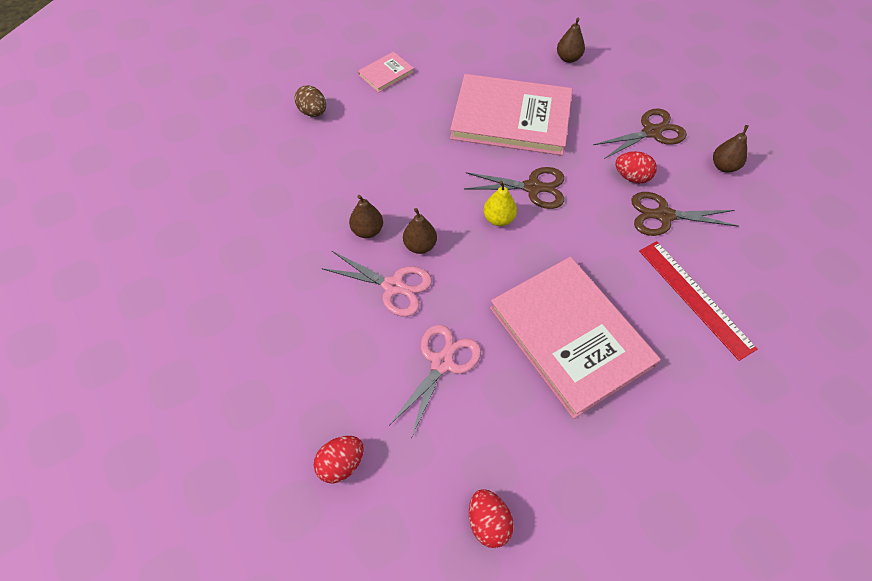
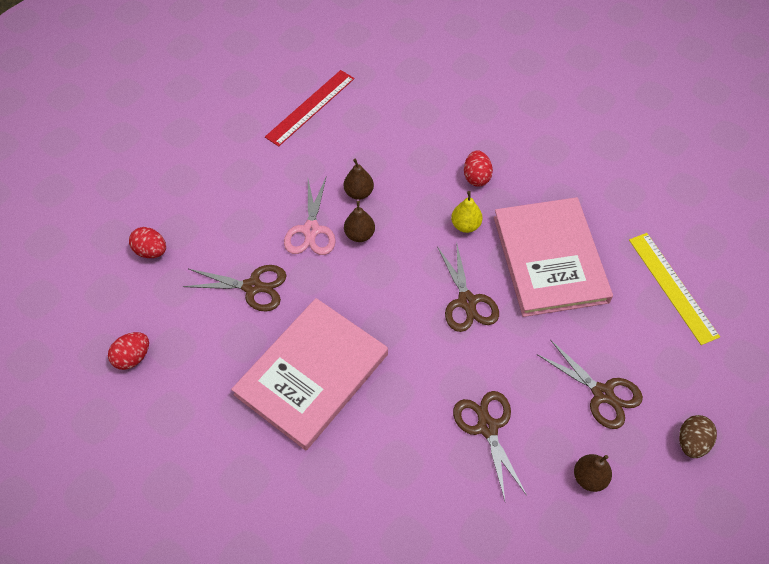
camera: 70 degrees right, 0 degrees up
(313, 112) = (470, 106): brown egg -> brown egg (691, 442)
(386, 73) = (551, 140): pink book -> none
(442, 363) = (253, 287): pink scissors -> brown scissors
(498, 219) = (416, 284): yellow pear -> yellow pear (465, 225)
(568, 58) = (672, 287): brown pear -> yellow ruler
(631, 177) = (525, 387): red egg -> red egg (476, 177)
(695, 298) = (395, 474): red ruler -> red ruler (310, 107)

